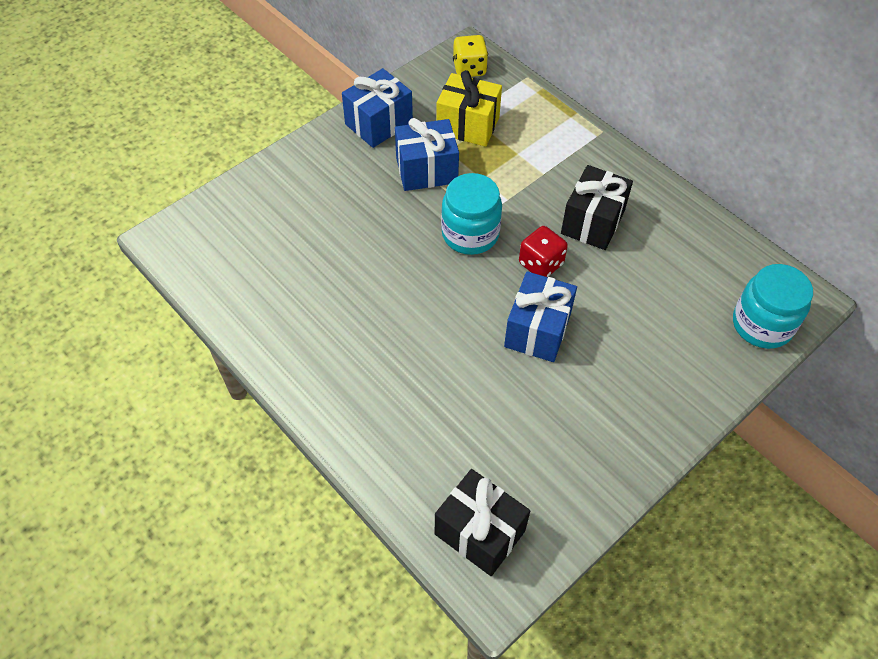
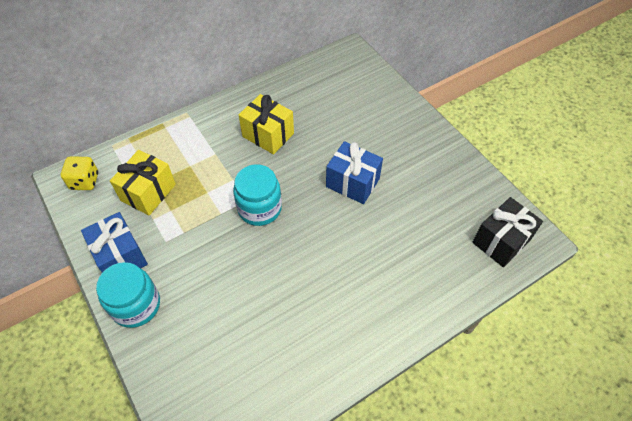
camera: 80 degrees left, 0 degrees up
(426, 170) = (186, 228): blue gift -> none
(540, 264) = (297, 170): red dice -> none
(592, 222) = (268, 135): black gift -> yellow gift
(762, 324) = (365, 73): turquoise jar -> turquoise jar (136, 305)

